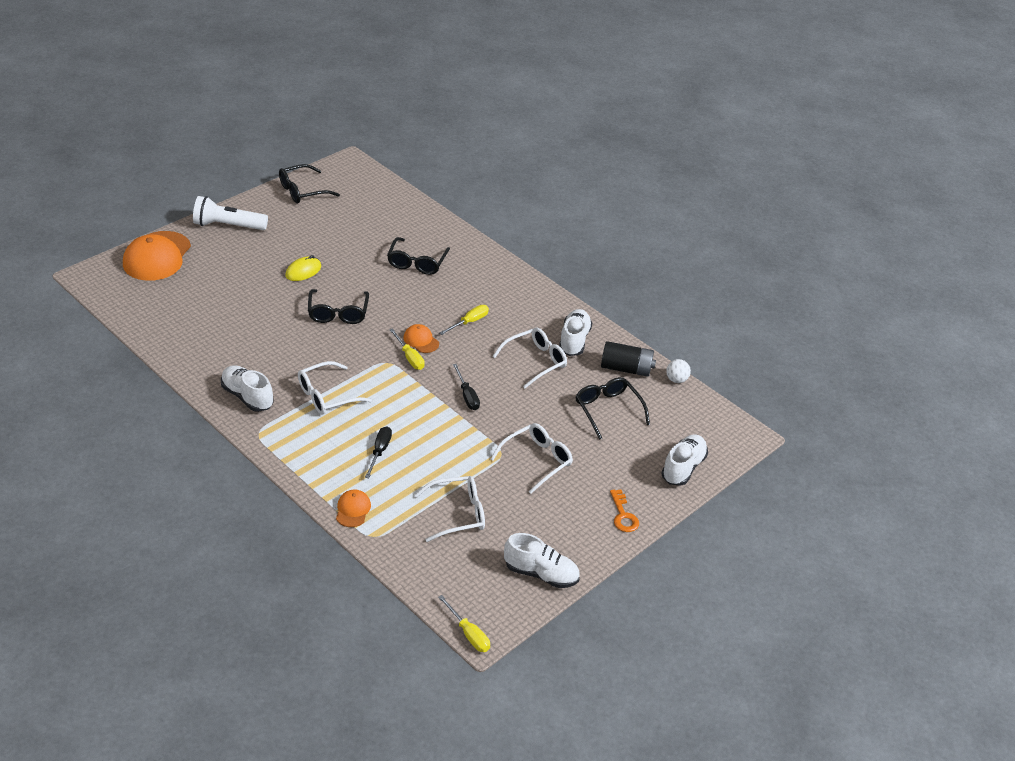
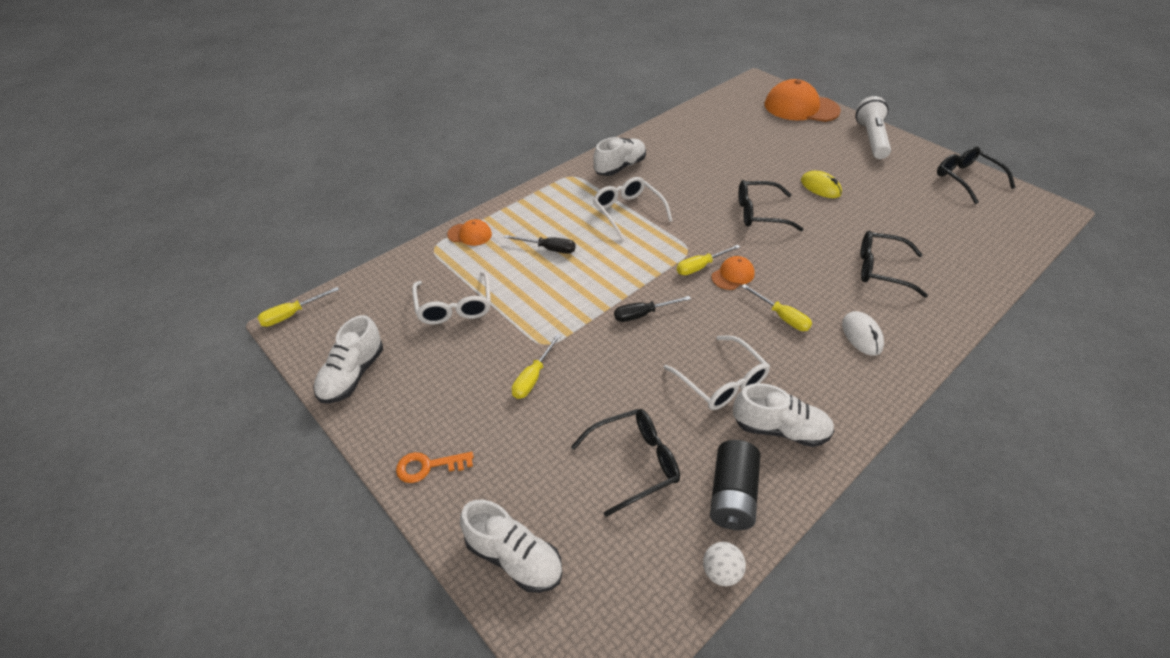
camera: 95 degrees right, 5 degrees up
(488, 288) = (861, 335): none -> white mouse
(537, 460) = (533, 377): white glasses -> yellow screwdriver

